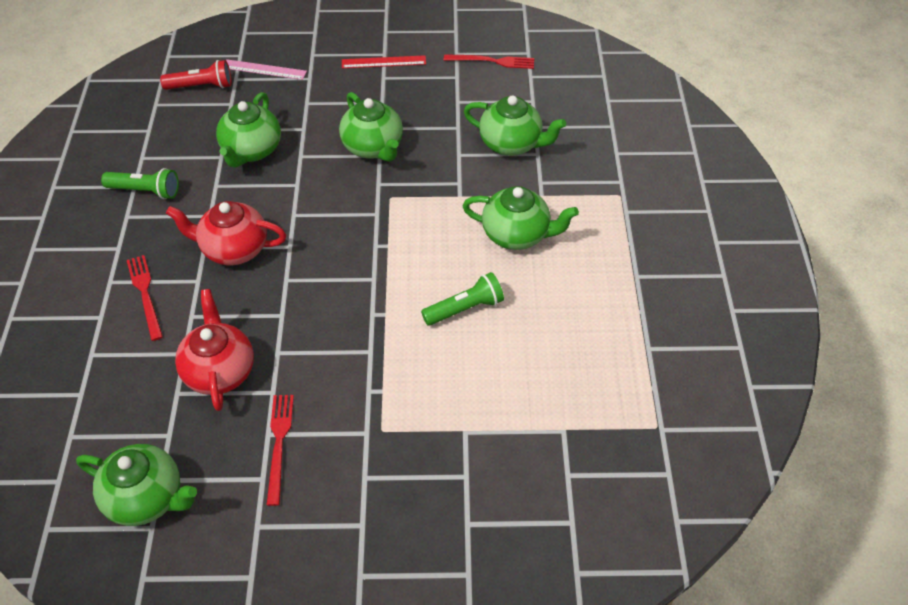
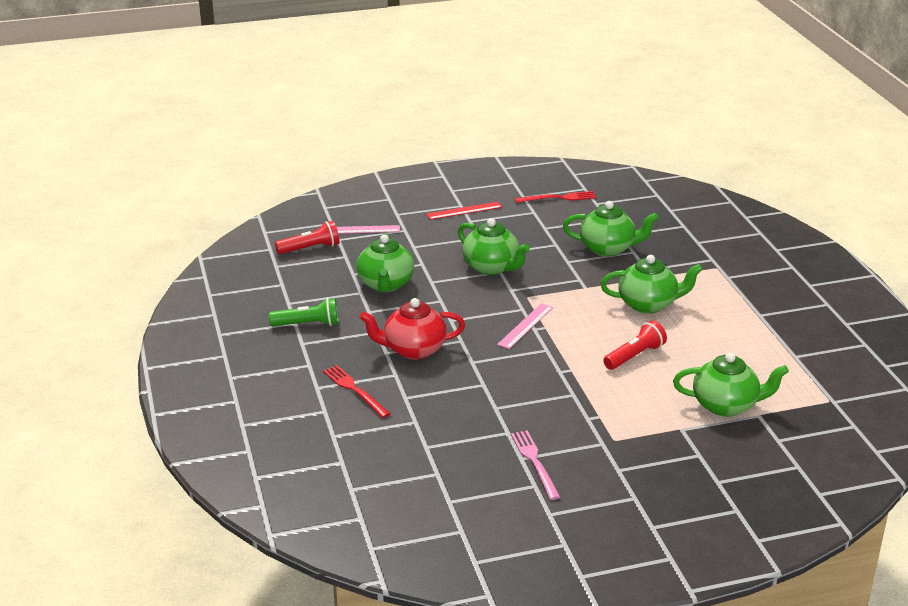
camera: 15 degrees left, 20 degrees down
(146, 498) = (445, 514): green teapot -> green teapot (726, 405)
(219, 371) = (454, 427): red teapot -> none
(279, 444) = (534, 462): red fork -> pink fork
(367, 239) = (525, 326): none -> pink ruler
(465, 309) = (635, 356): green flashlight -> red flashlight

